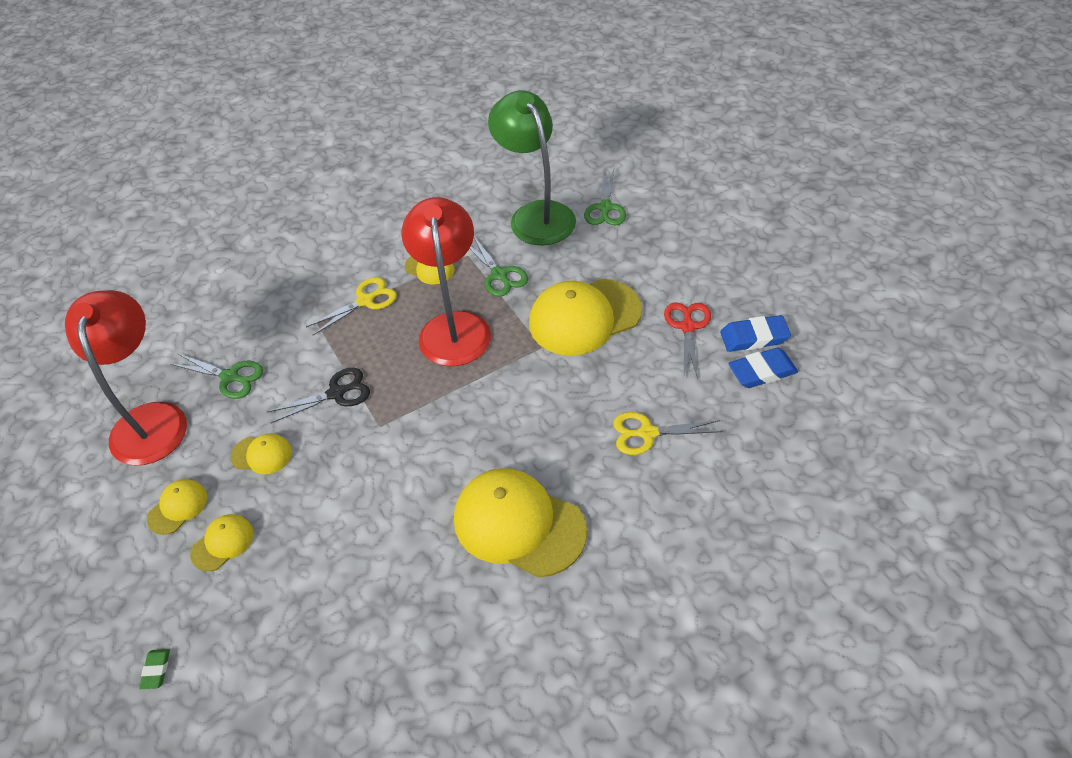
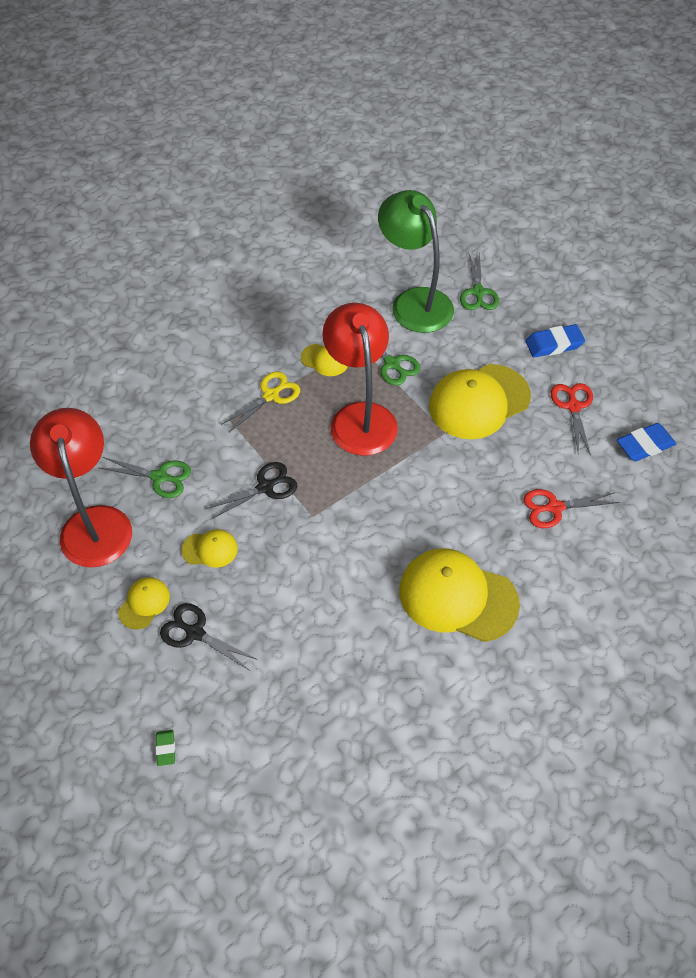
camera: 10 degrees left, 5 degrees up
(222, 543) = (195, 633): yellow cap -> black scissors
(647, 433) = (555, 507): yellow scissors -> red scissors
(754, 337) = (633, 413): blue eraser -> blue eraser (554, 344)

